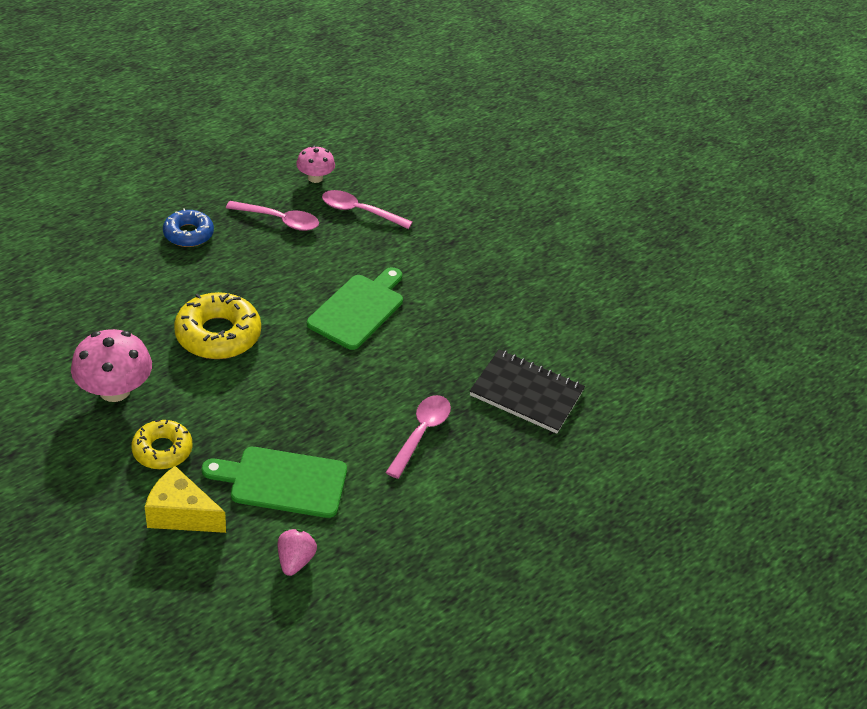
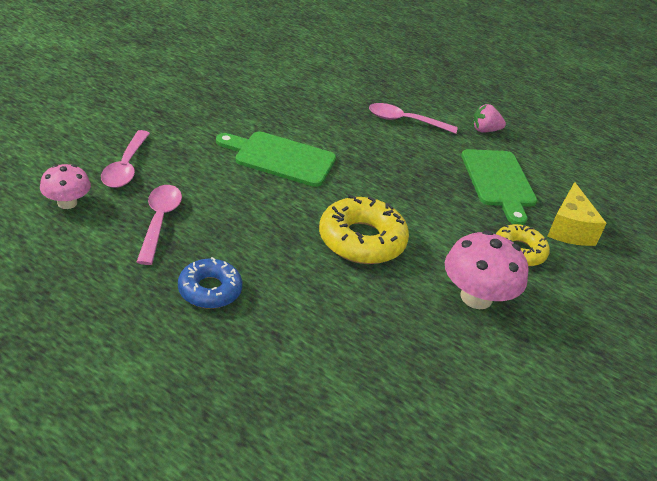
camera: 105 degrees left, 5 degrees down
(295, 560) = (559, 169): pink strawberry -> pink strawberry (484, 130)
(526, 393) = (334, 77): black notebook -> none

